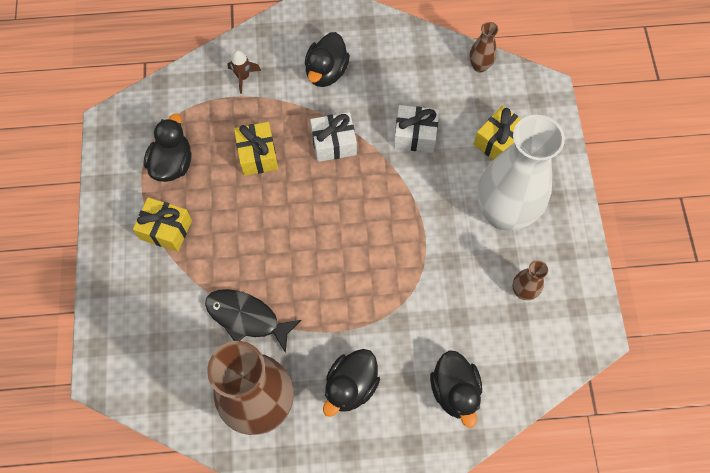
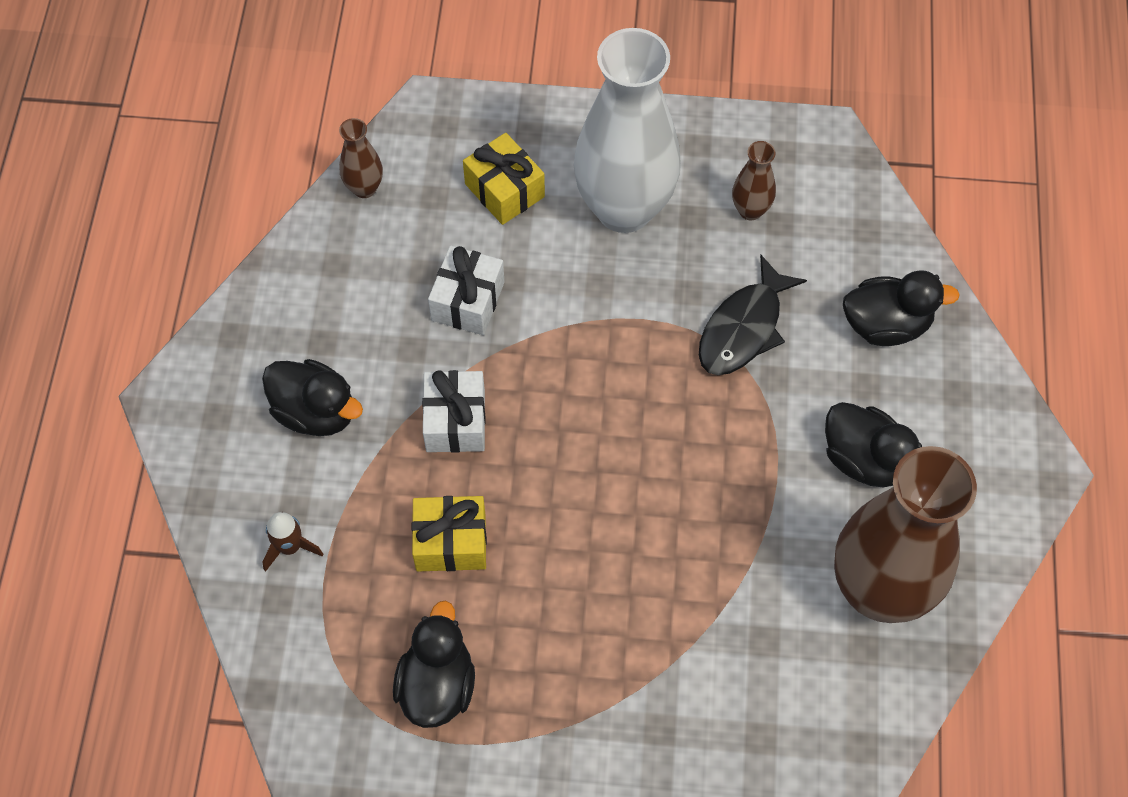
camera: 80 degrees left, 5 degrees down
(166, 230) = (562, 708): yellow gift -> none
(172, 164) = (437, 685): black duck -> black duck turned 75 degrees clockwise
(247, 317) = (738, 594): black fish -> black fish (743, 328)

